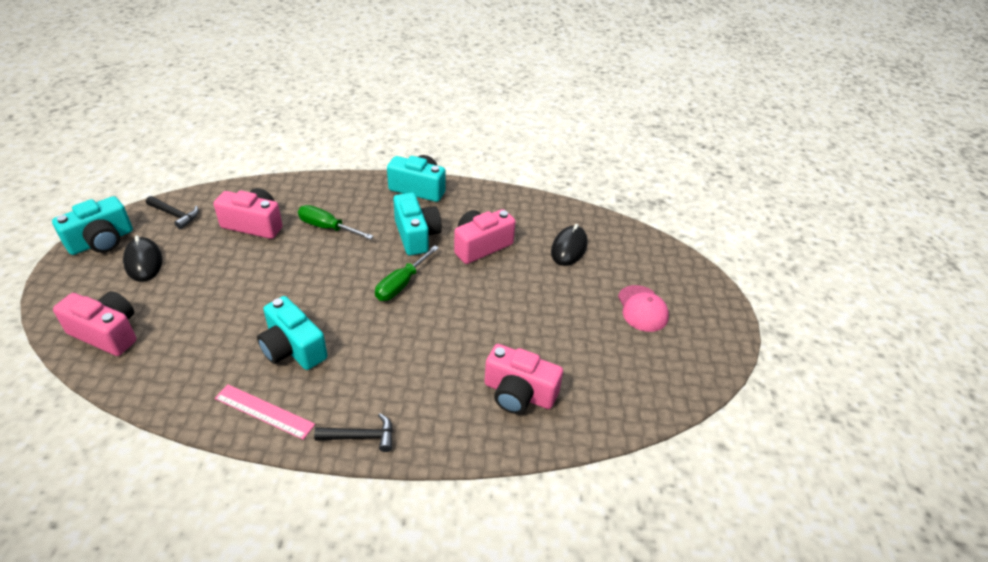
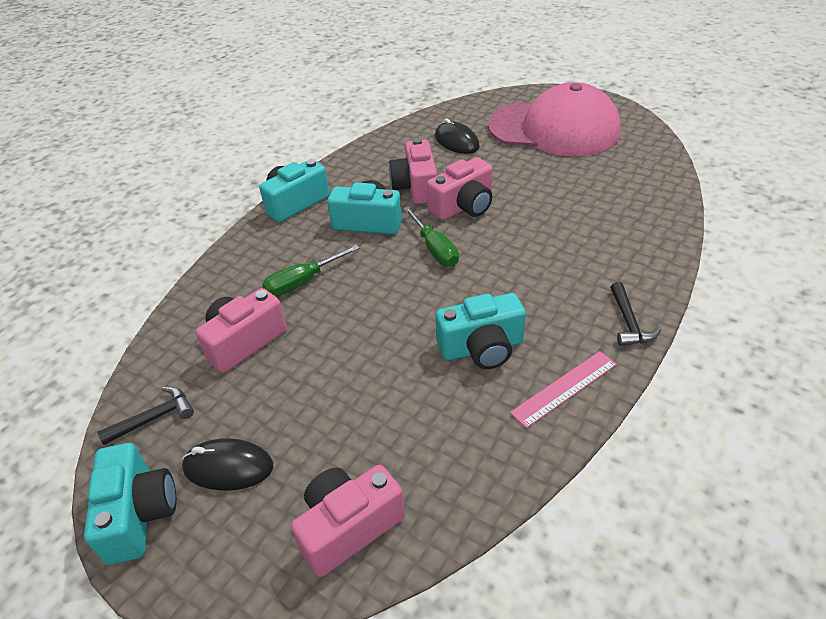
camera: 55 degrees left, 0 degrees up
(361, 437) = (629, 322): black hammer -> black hammer turned 150 degrees clockwise
(519, 393) = (617, 215): pink camera -> pink camera (464, 206)
(642, 308) = (554, 129): pink cap -> pink cap, size x2.33

